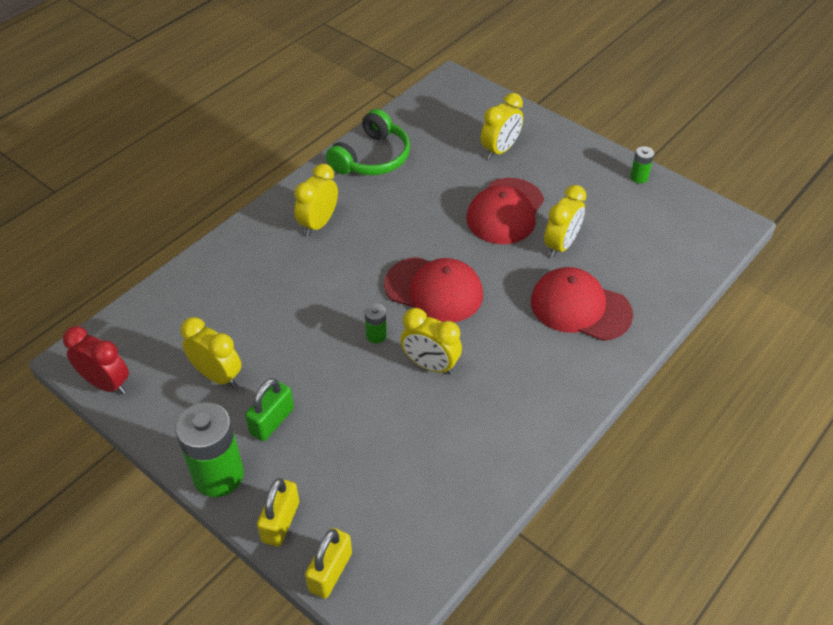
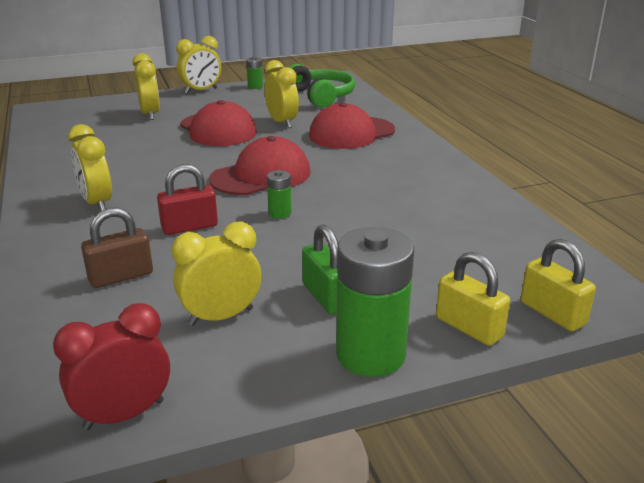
camera: 60 degrees left, 20 degrees down
(233, 298) = (121, 276): none -> brown padlock
(319, 294) = (189, 227): none -> red padlock
(372, 158) = (61, 159): green headphones -> green headphones (320, 96)
(430, 365) = (344, 199): yellow clock -> yellow clock (201, 91)

